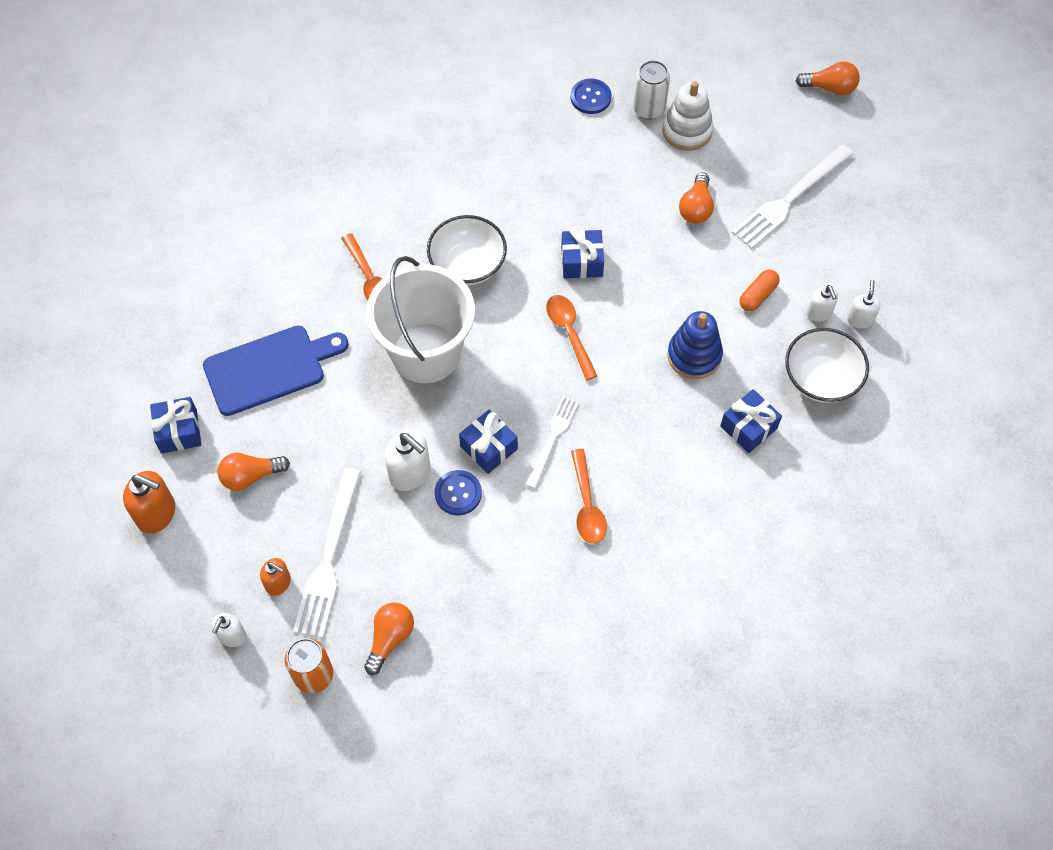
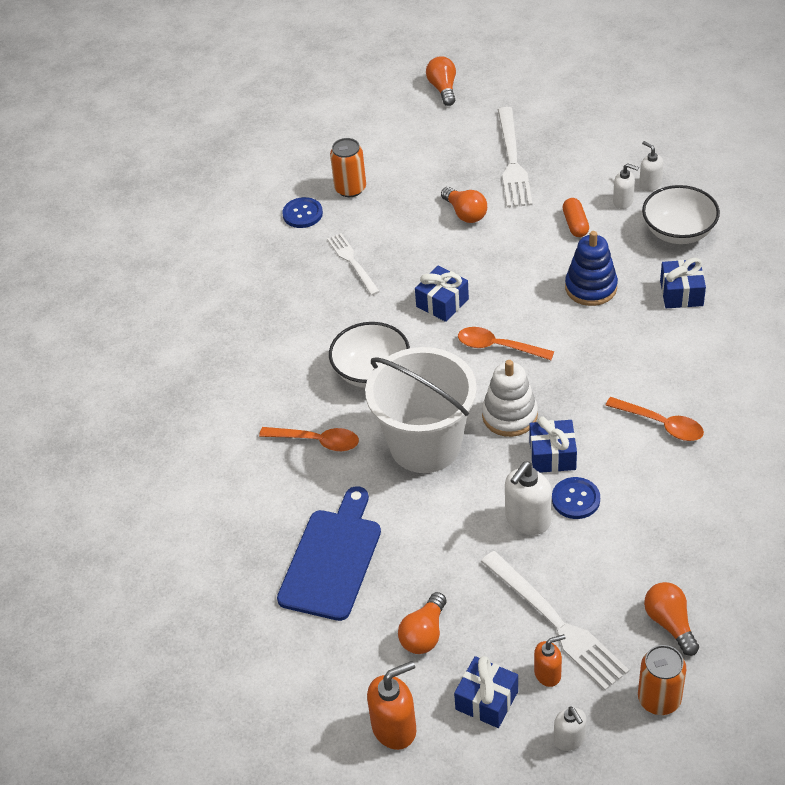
camera: 45 degrees left, 15 degrees down
(179, 431) = (327, 663): blue gift -> blue gift (486, 700)
(410, 473) = (527, 520): white soap dispenser -> white soap dispenser turned 135 degrees clockwise
(553, 438) = (582, 411): white fork -> white fork (352, 262)
(649, 108) = (350, 188): white can -> orange can
(687, 131) = (393, 180): white stacking toy -> white stacking toy (509, 415)
(830, 88) = (443, 89): orange light bulb -> orange light bulb turned 60 degrees counterclockwise

